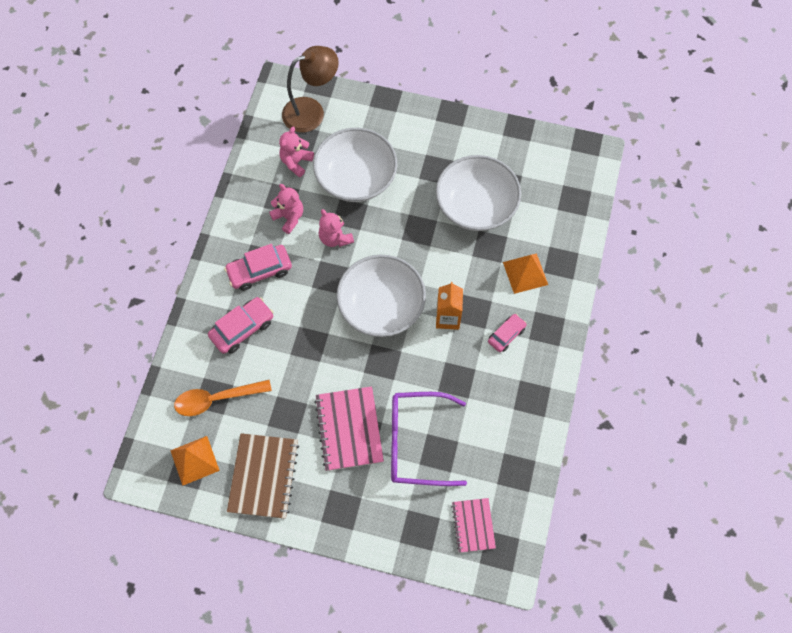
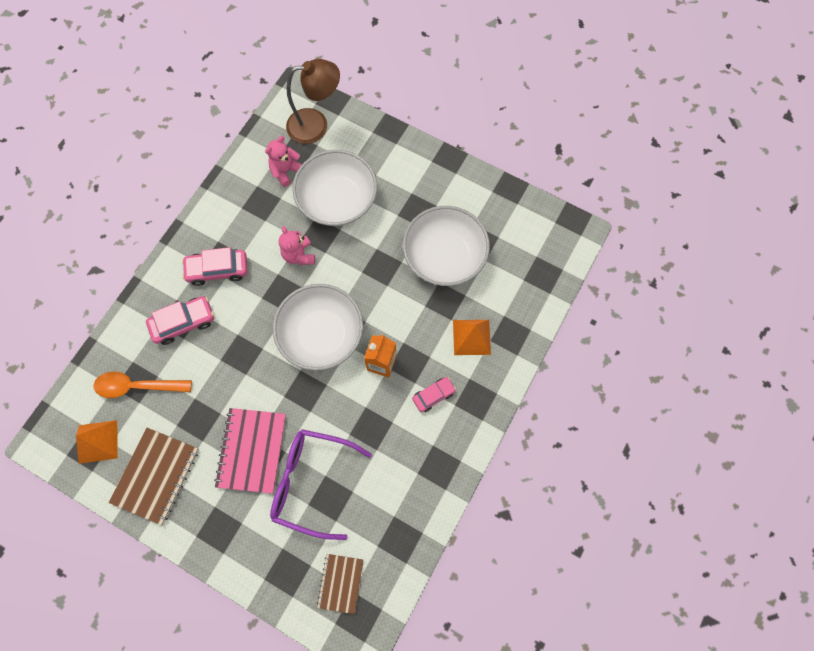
camera: 15 degrees right, 5 degrees up
(289, 217) = (262, 224): pink teddy bear -> none
(473, 525) = (340, 583): pink notebook -> brown notebook

